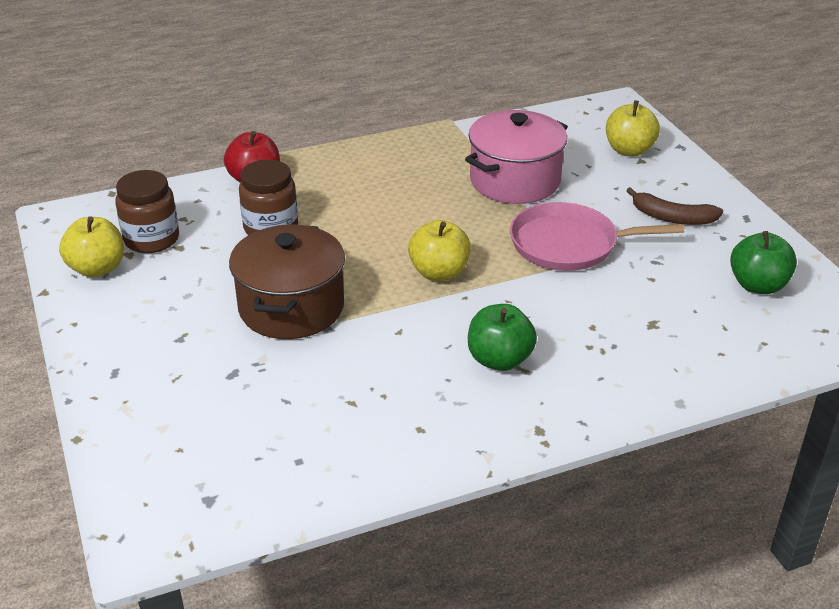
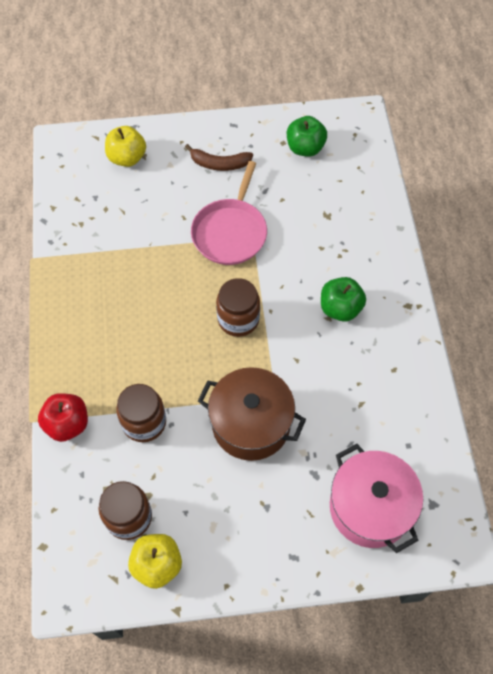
camera: 75 degrees left, 25 degrees up
(439, 272) = (238, 319): yellow apple -> brown jar
(515, 181) = (140, 240): pink pot -> pink pot (370, 507)
(672, 217) = (219, 164): brown banana -> brown banana turned 60 degrees clockwise

